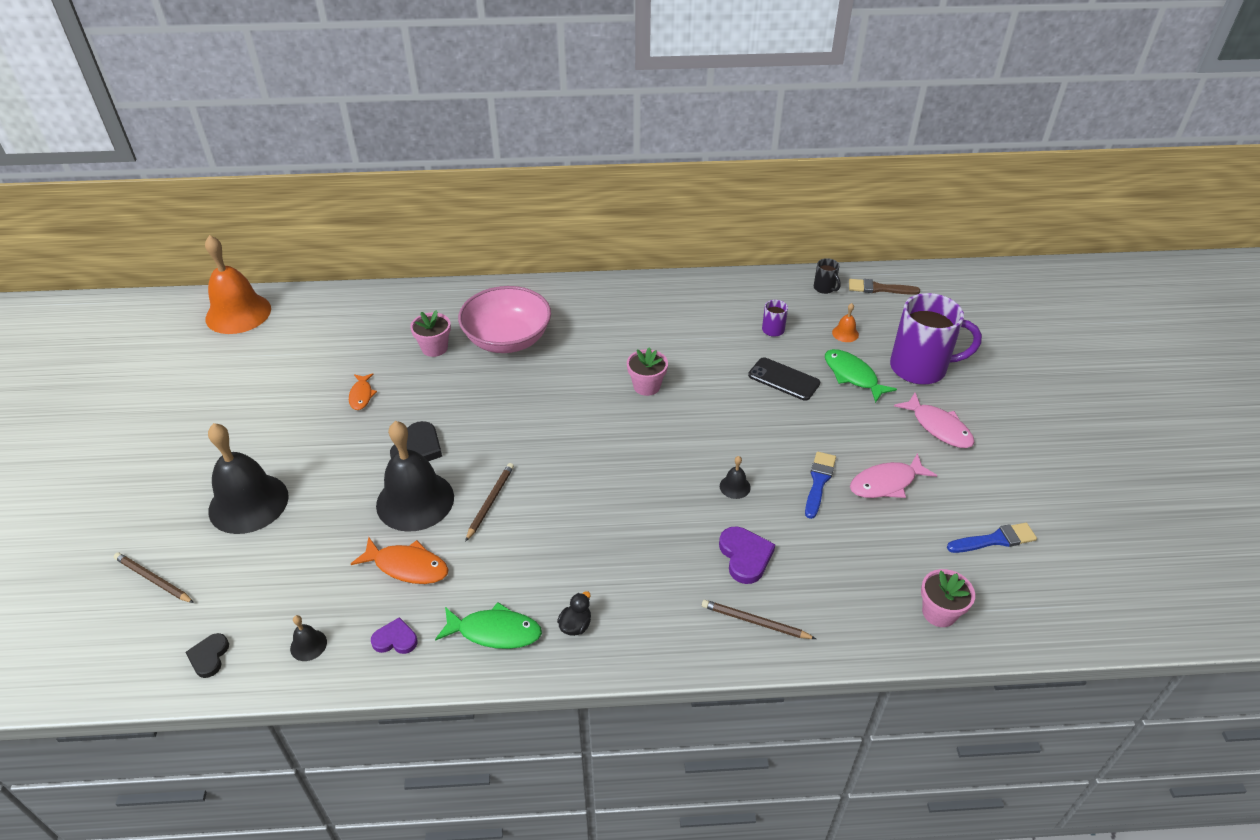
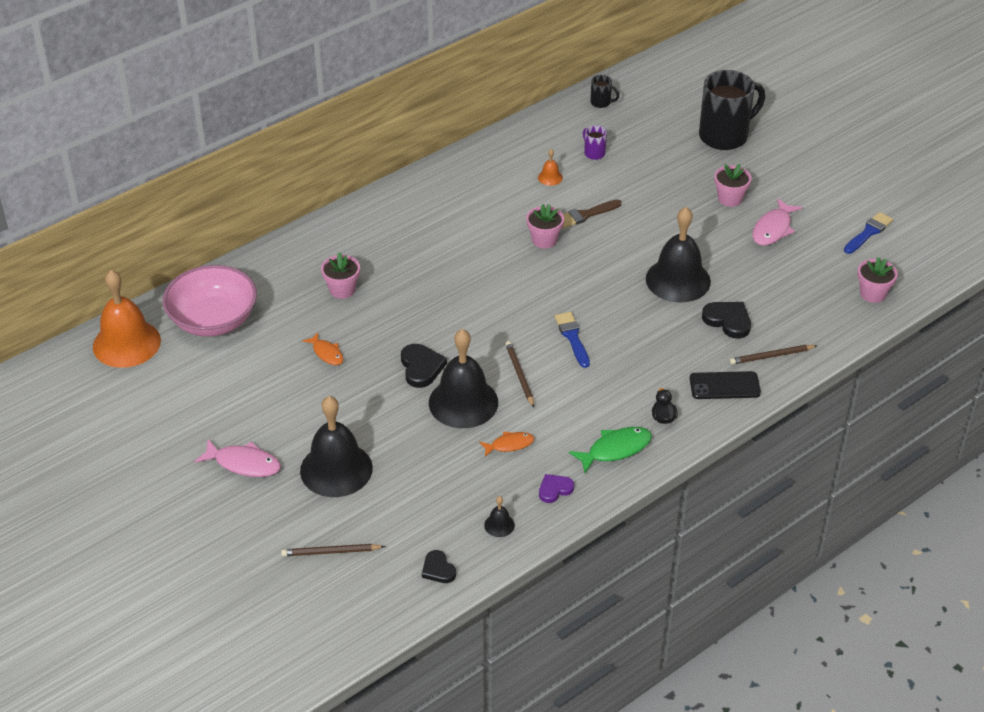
camera: 35 degrees left, 0 degrees up
(407, 566) = (509, 445): orange fish -> orange fish, size x0.64
(507, 339) = (395, 255): pink bowl -> pink bowl (213, 320)
(735, 487) = (678, 280): black bell -> black bell, size x2.45
(745, 556) = (728, 321): purple heart -> black heart
(783, 379) = (638, 188): black phone -> black phone (724, 386)
(819, 482) = (729, 249): blue brush -> blue brush (572, 337)
(845, 333) = (649, 133): orange bell -> orange bell (550, 177)
(852, 376) = (684, 163): green fish -> none
(868, 431) = (730, 198): none -> pink flower pot
(879, 288) = (641, 85): brown brush -> brown brush (585, 215)
(920, 368) = (725, 136): purple mug -> black mug
(938, 427) = (773, 174): pink fish -> pink fish (244, 463)

